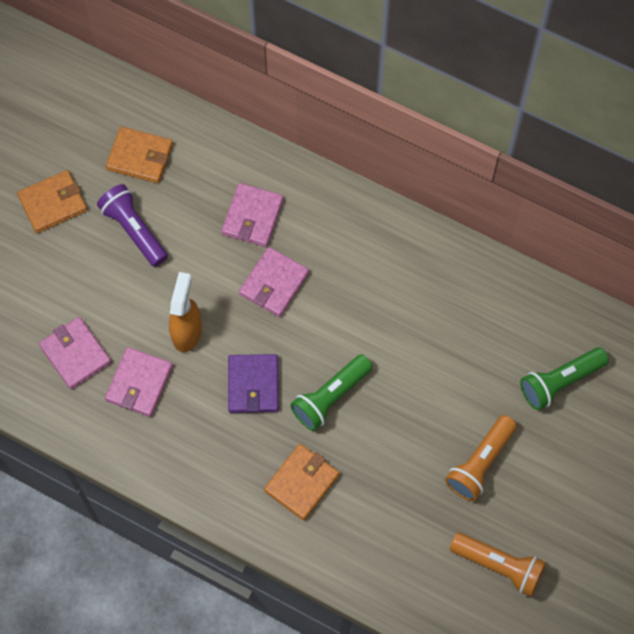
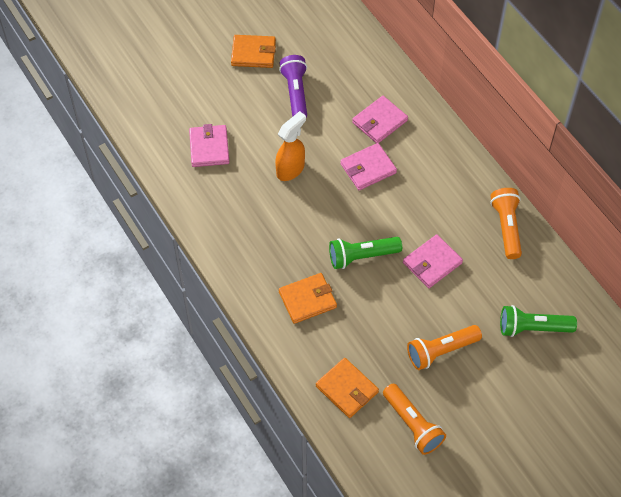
camera: 30 degrees right, 10 degrees down
(139, 383) = (239, 185): pink wallet -> pink wallet (432, 263)
(140, 157) = (327, 52): orange wallet -> orange wallet (347, 389)
(253, 385) = (314, 223): purple wallet -> none
(466, 275) = (506, 227): none -> orange flashlight

